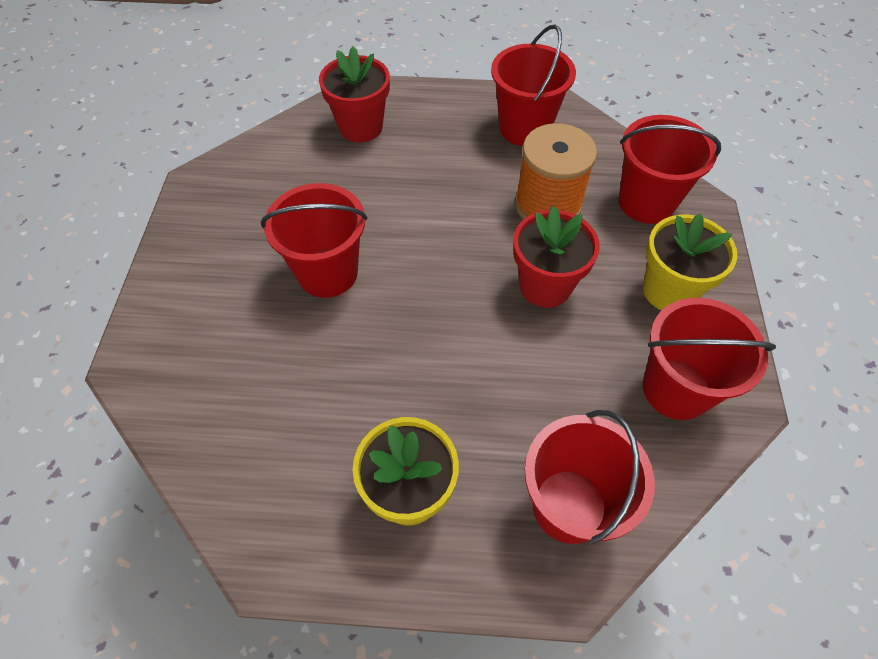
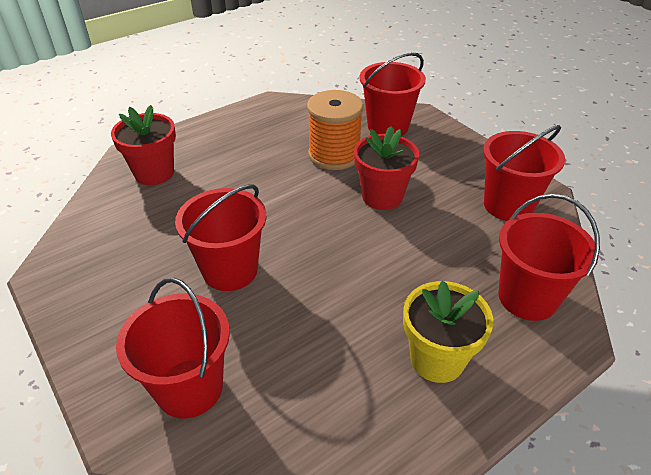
camera: 40 degrees left, 15 degrees down
(524, 128) = (273, 123): red bucket -> red bucket (189, 388)
(669, 291) = (449, 162): yellow flower pot -> none

